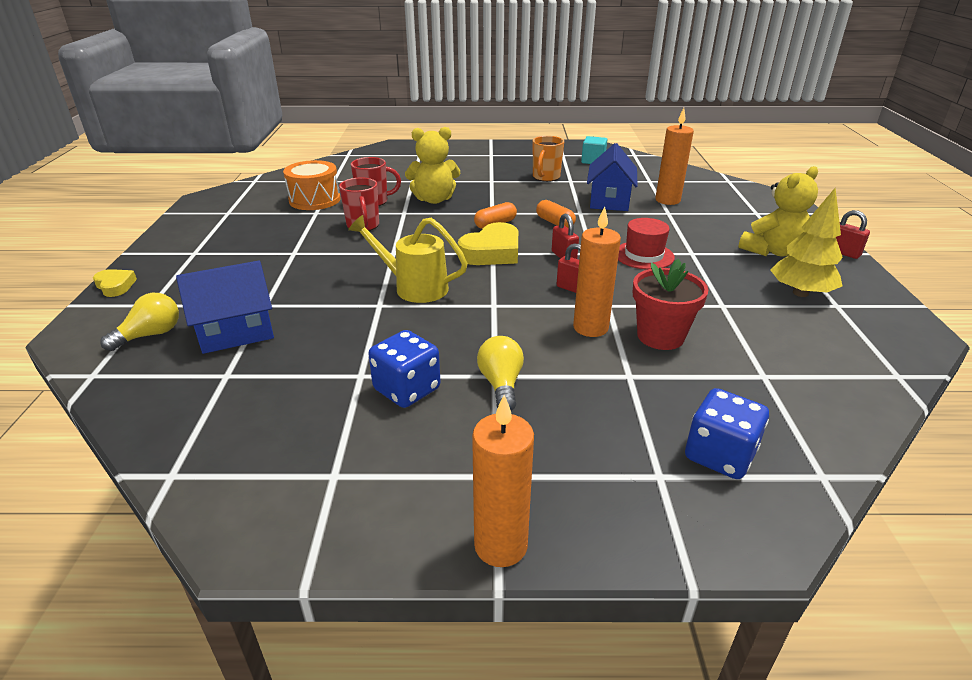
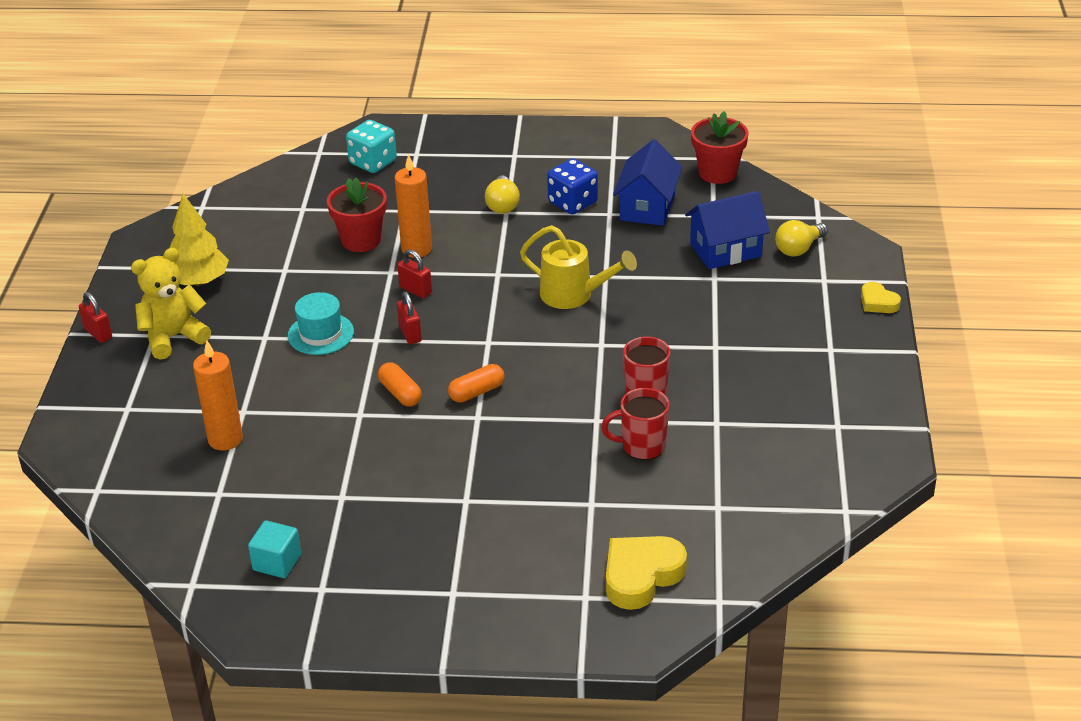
camera: 175 degrees left, 5 degrees up
(180, 443) = (717, 173): none -> red flower pot
(315, 200) = (728, 452): orange drum -> none
(434, 199) = (555, 449): yellow teddy bear -> none
(492, 252) = (488, 342): yellow heart -> yellow heart (641, 576)
(500, 545) = (516, 128): orange candle -> none
(545, 177) = (377, 507): orange mug -> none
(609, 201) = (307, 440): blue house -> blue house (647, 207)
(643, 255) = (320, 334): red hat -> turquoise hat
(719, 455) = (373, 162): blue dice -> turquoise dice

